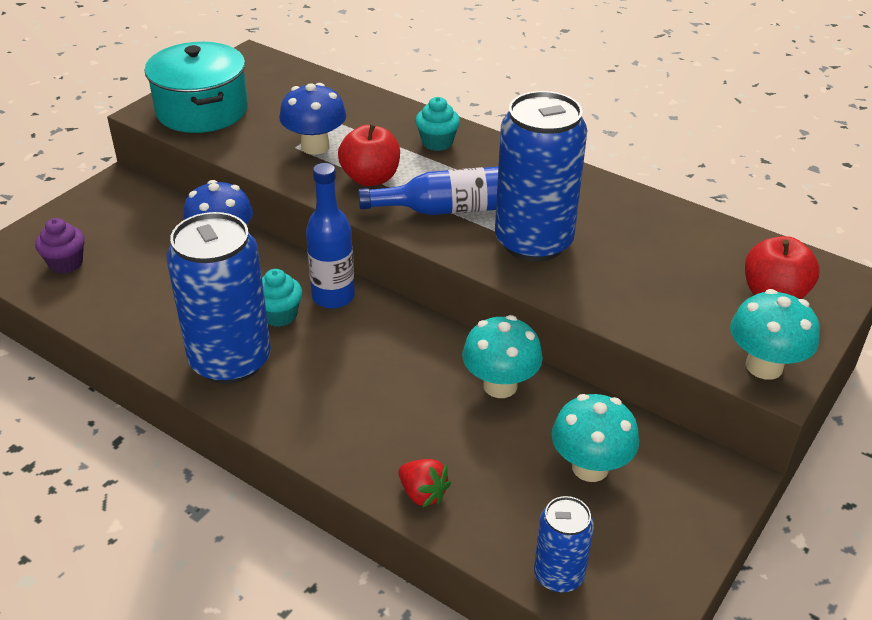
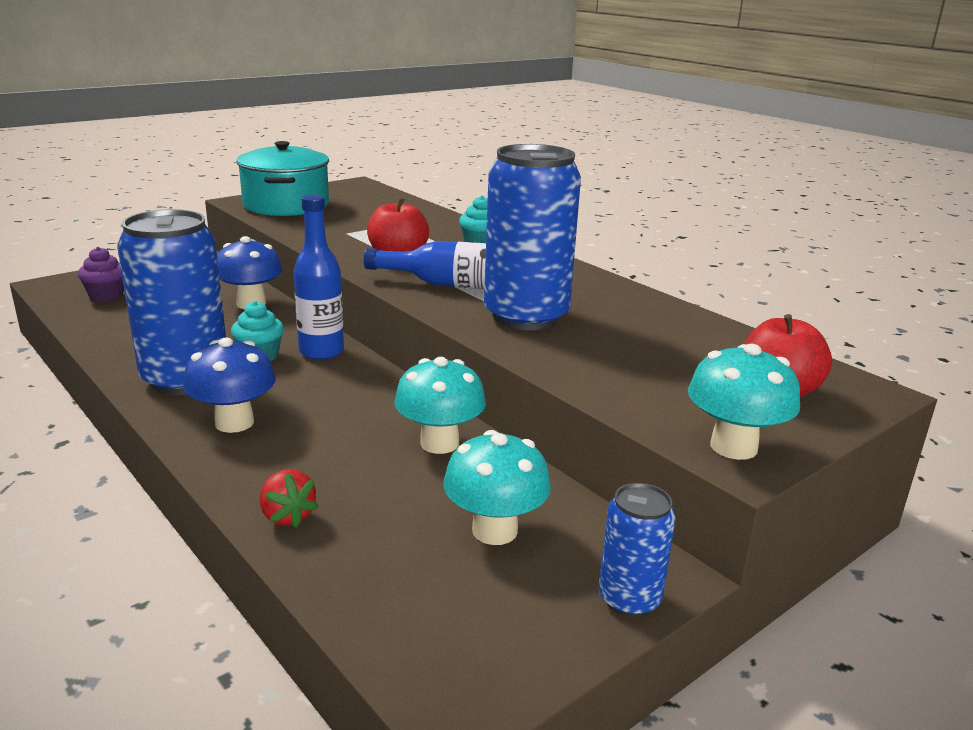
camera: 15 degrees right, 15 degrees down
(315, 146) = (364, 234): blue mushroom -> blue mushroom (234, 422)
(558, 575) = (388, 626): blue can -> blue can (629, 599)

